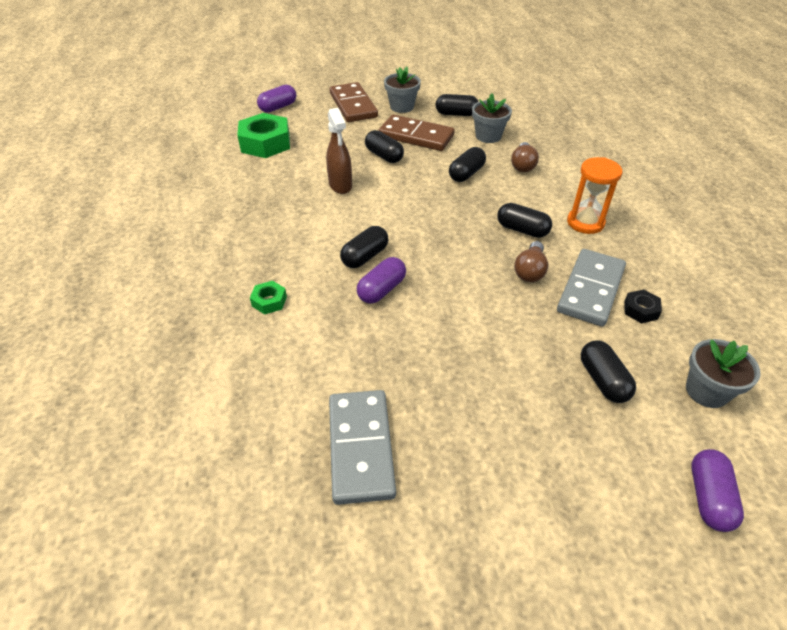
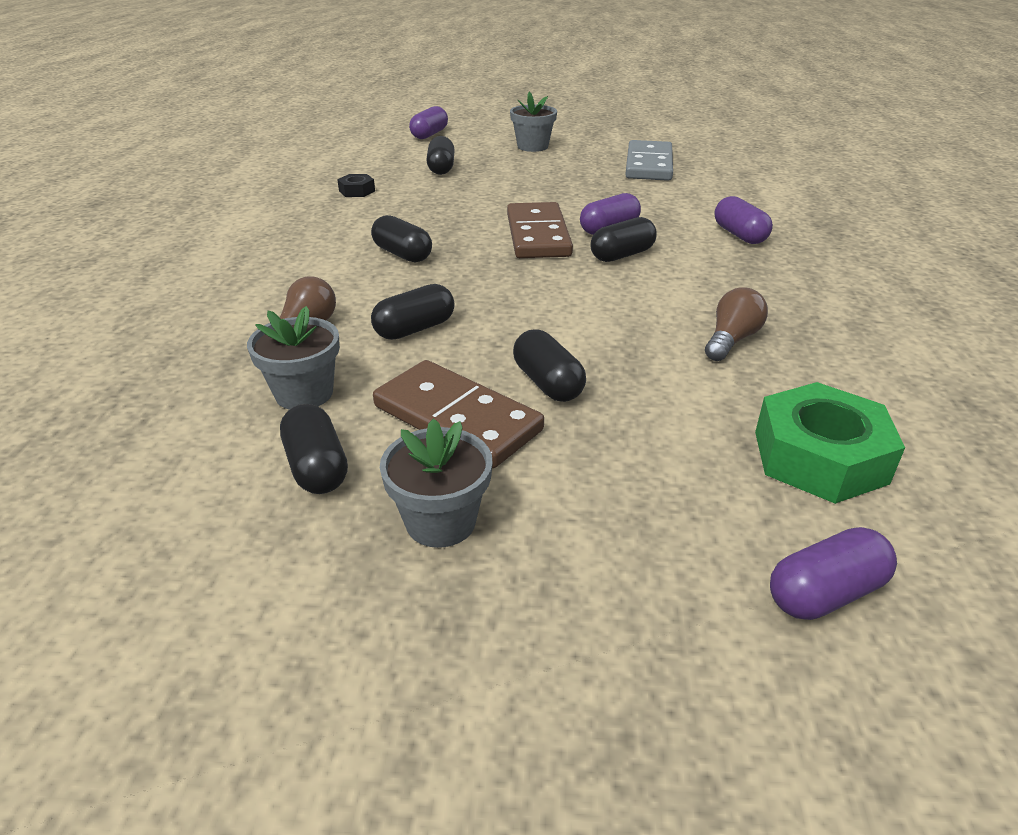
camera: 165 degrees left, 10 degrees down
(269, 301) = (739, 235): green nut -> purple capsule
(340, 185) = (645, 341): brown spray bottle -> none
(353, 105) = (581, 556): brown domino -> brown domino (537, 235)
(456, 114) = (317, 467): black capsule -> black capsule turned 45 degrees clockwise
(530, 271) = (433, 223): brown light bulb -> brown light bulb (731, 340)
(585, 222) = (313, 251): orange hourglass -> none
(590, 289) = (386, 206): grey domino -> none
(706, 391) = (369, 158): grey flower pot -> grey flower pot (532, 146)

